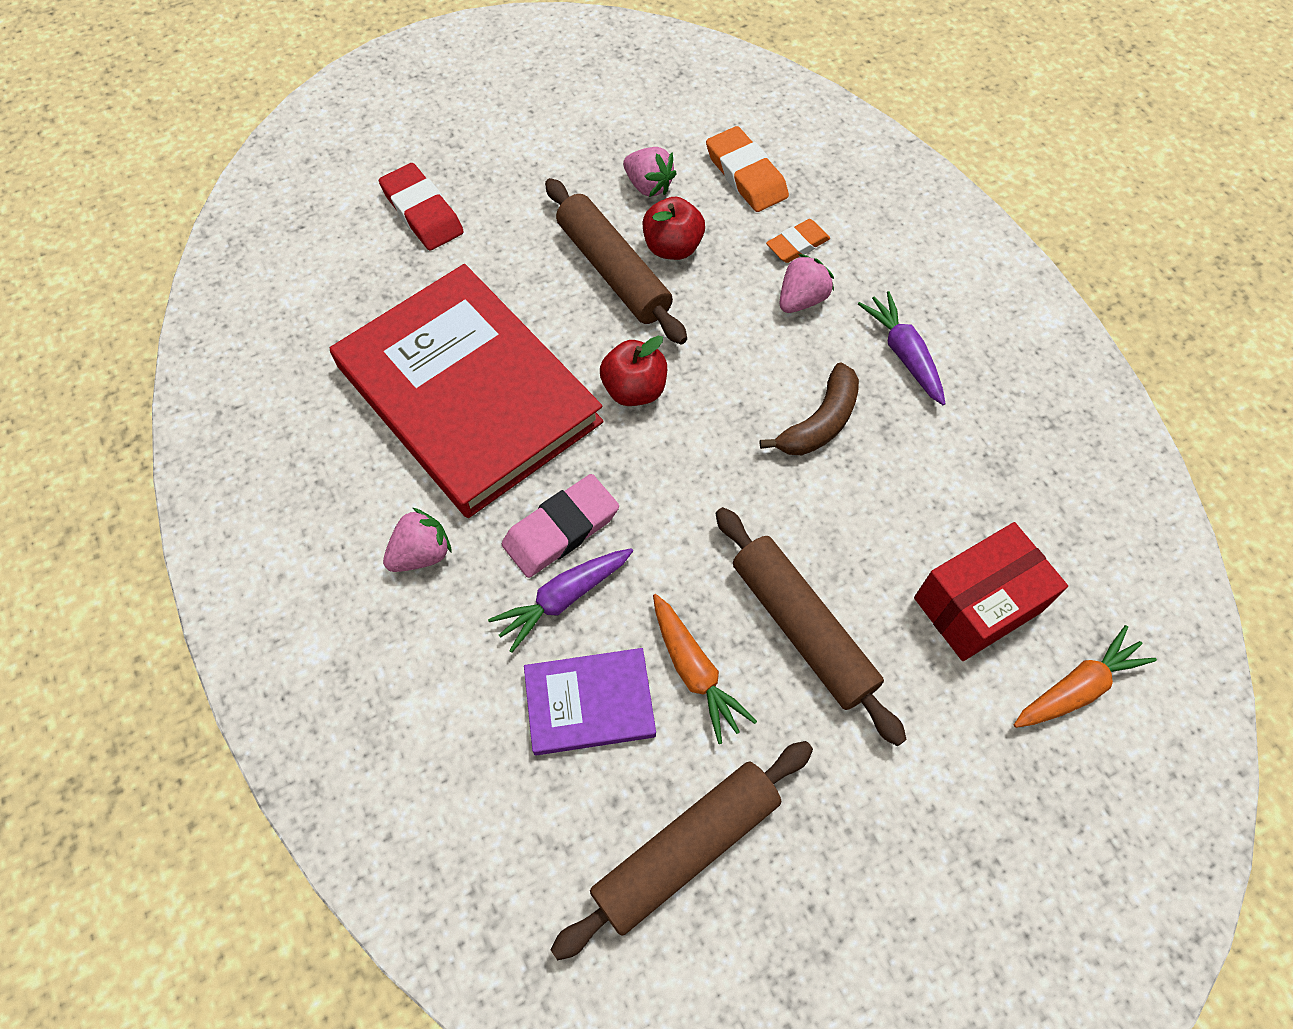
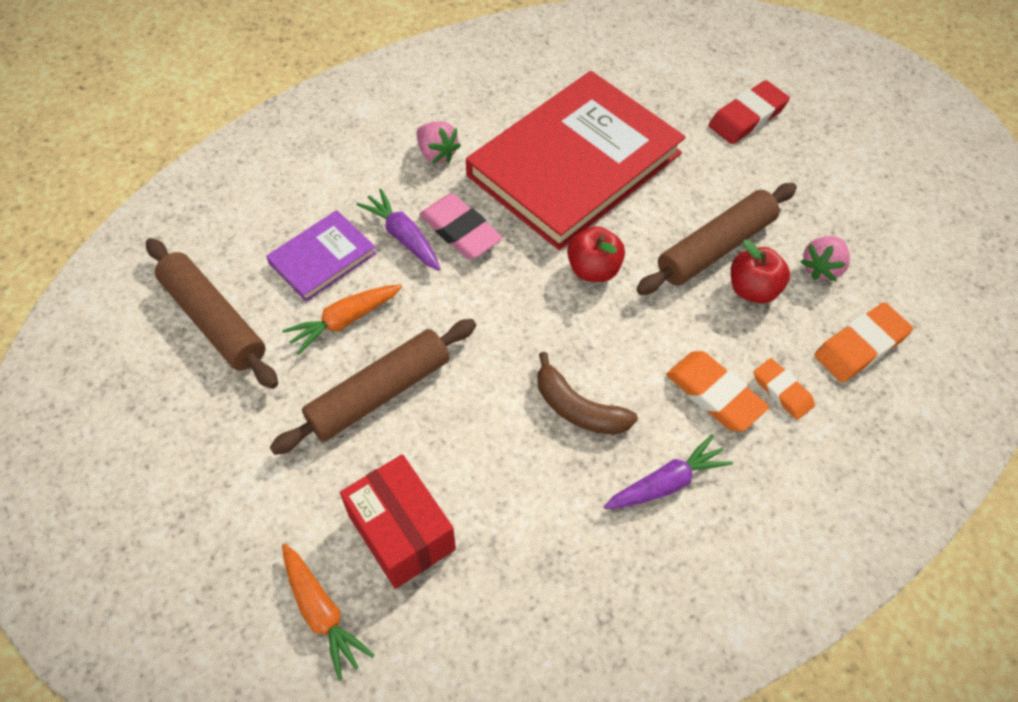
camera: 85 degrees right, 5 degrees down
(589, 703) = (322, 258): purple book -> purple book turned 60 degrees clockwise
(801, 299) = (715, 394): pink strawberry -> orange eraser

